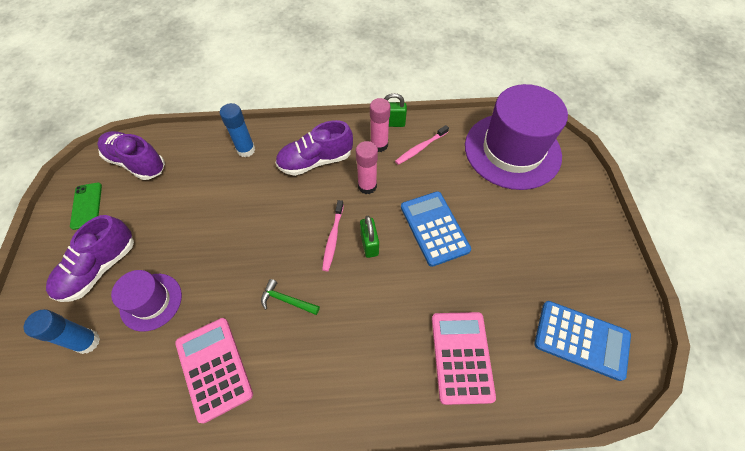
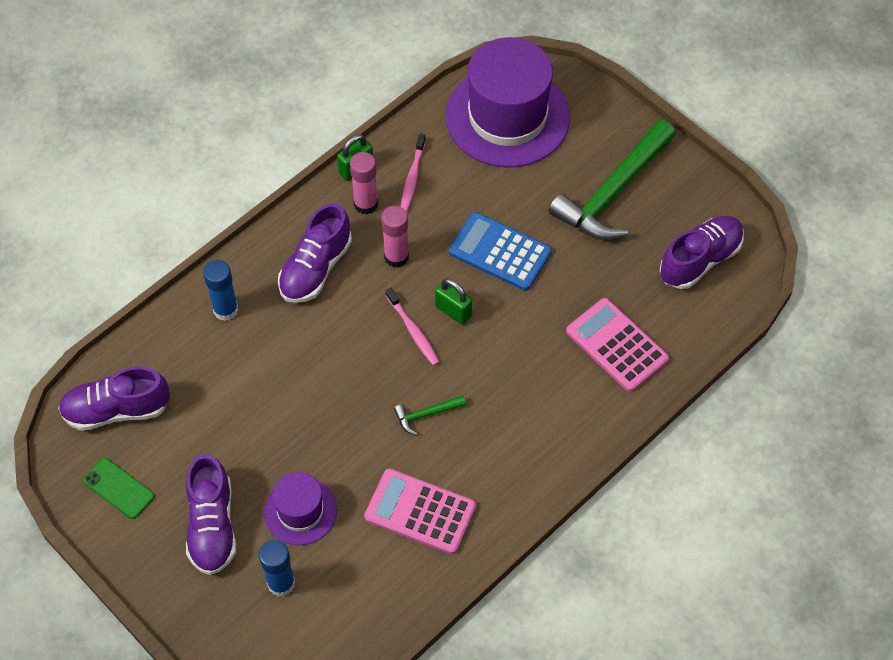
camera: 40 degrees left, 0 degrees up
(548, 243) = (612, 192): none -> green hammer
(581, 339) = (700, 260): blue calculator -> purple shoe

